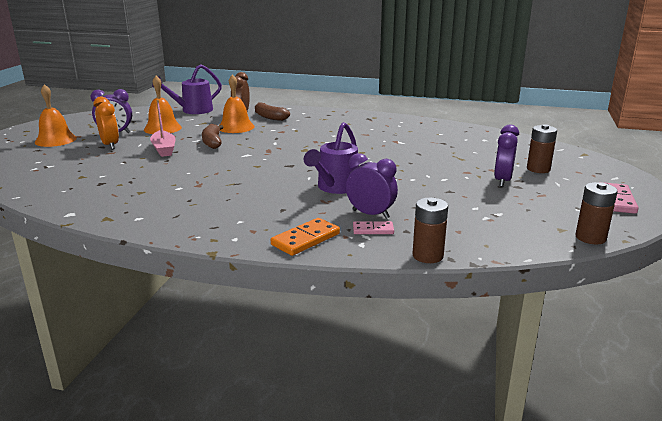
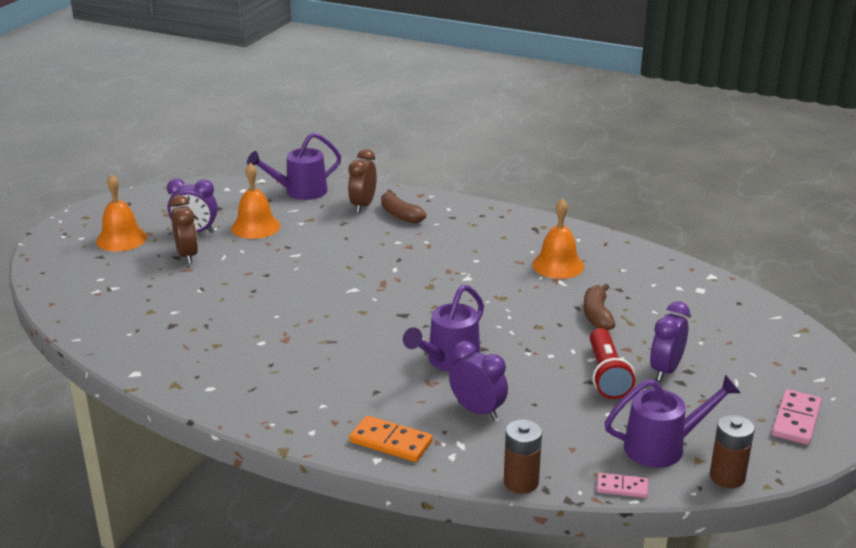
camera: 10 degrees right, 5 degrees up
(110, 145) = (187, 255): orange clock -> brown clock
(164, 149) = (252, 269): pink boat -> none
(212, 142) = (315, 261): brown banana -> brown banana (597, 315)
(236, 127) = (350, 232): orange bell -> orange bell (558, 265)
(306, 239) = (390, 442): orange domino -> orange domino turned 60 degrees clockwise
(373, 230) = (472, 436): pink domino -> pink domino (622, 487)
(461, 187) = (607, 375): none -> red flashlight
(529, 224) = (663, 447): none -> purple watering can
(538, 169) = (724, 353): brown battery -> none

